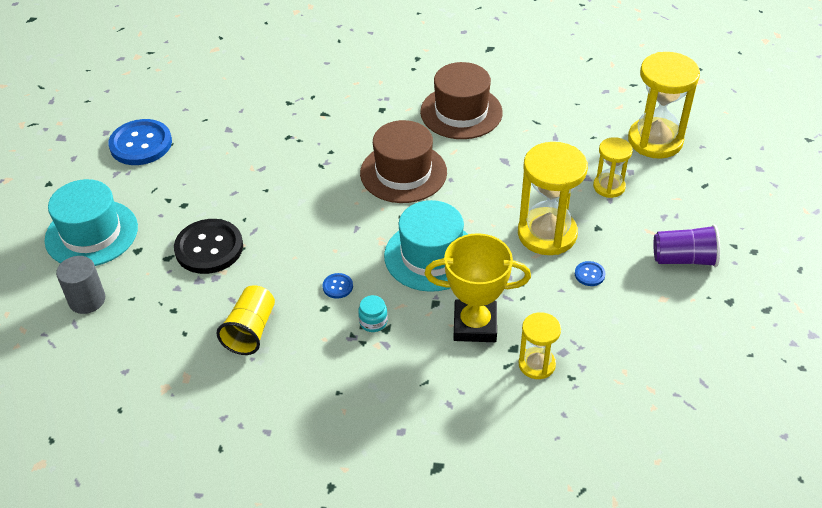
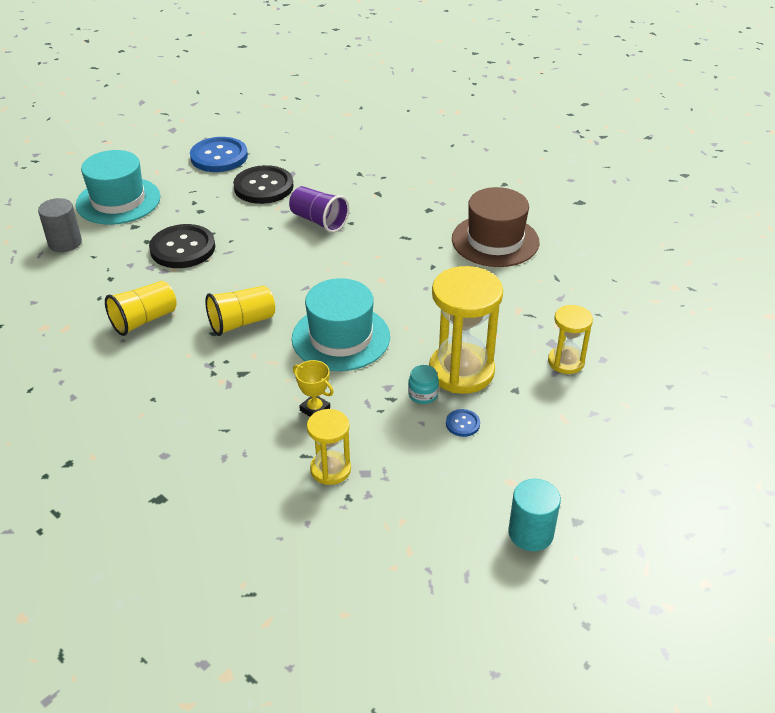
camera: 35 degrees right, 5 degrees down
(217, 154) = (263, 187): none -> black button
(337, 286) = (242, 322): blue button -> yellow cup
(373, 322) = (238, 362): turquoise jar -> turquoise jar (423, 394)
(403, 172) = (391, 264): brown hat -> none
(475, 325) = (315, 409): yellow trophy -> yellow trophy, size x0.49
(655, 140) = (659, 345): yellow hourglass -> none
(684, 259) = (571, 459): purple cup -> purple cup (319, 221)
(711, 327) = (530, 533): none -> turquoise cylinder

